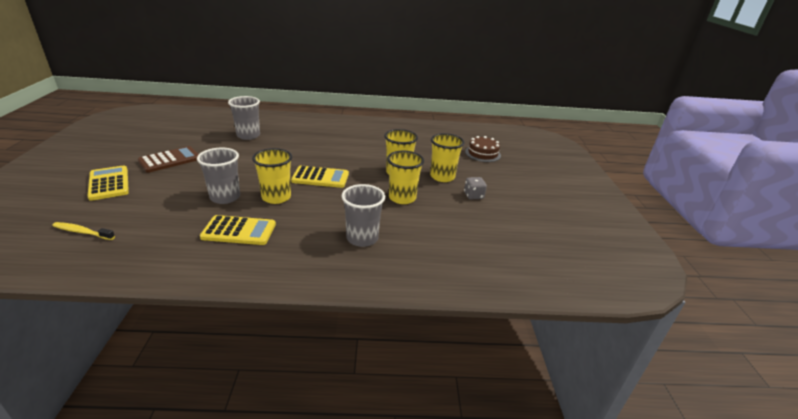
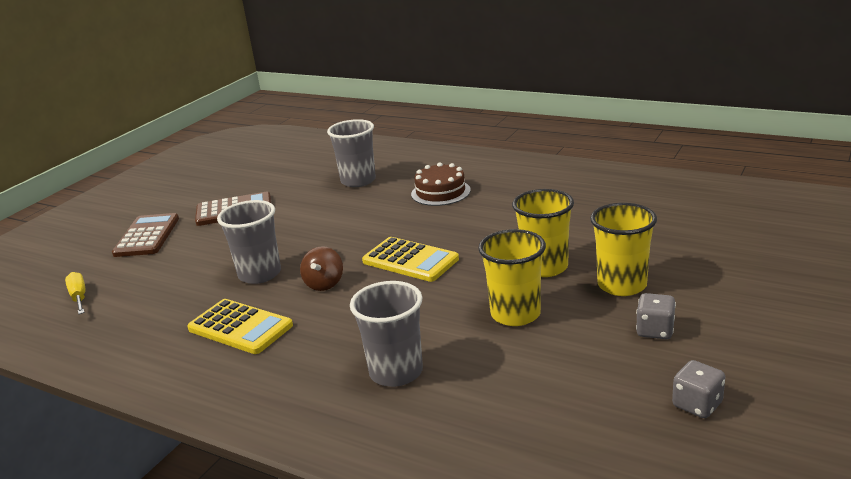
camera: 35 degrees right, 5 degrees down
(82, 232) = (79, 297): yellow toothbrush -> yellow screwdriver
(109, 183) = (147, 236): yellow calculator -> brown calculator
(276, 197) = (324, 284): yellow cup -> brown spinning top
(482, 153) = (746, 248): brown cake -> brown cake (440, 192)
(516, 225) = (697, 405): none -> grey dice

